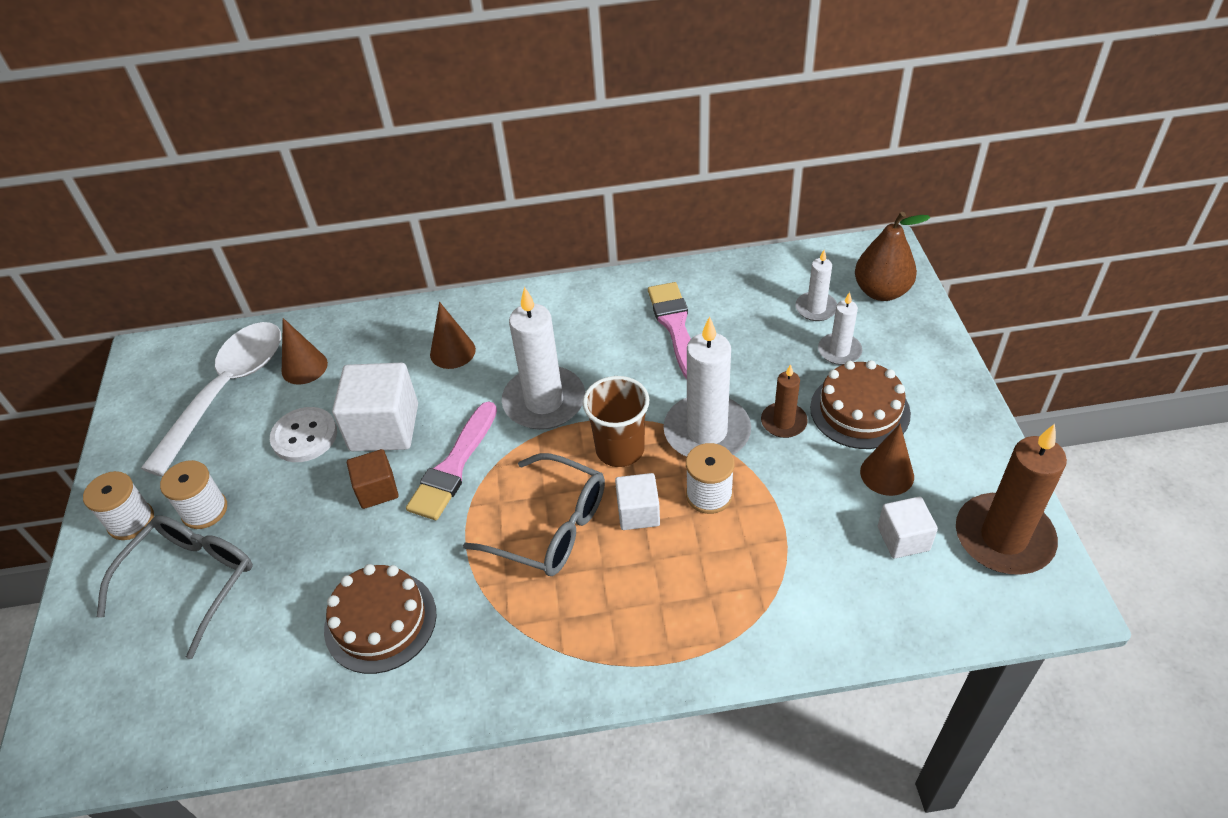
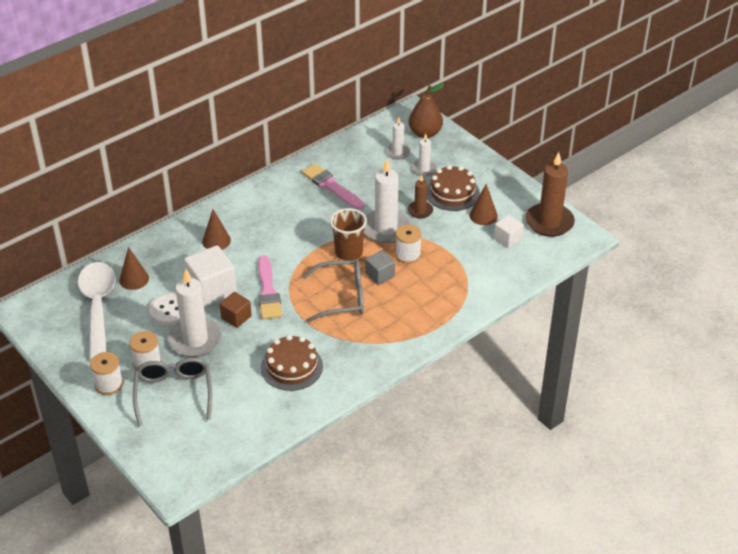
camera: 35 degrees left, 5 degrees down
(544, 401) = (290, 246): white candle -> white candle (195, 339)
(638, 513) = (380, 275): white cube -> grey cube

